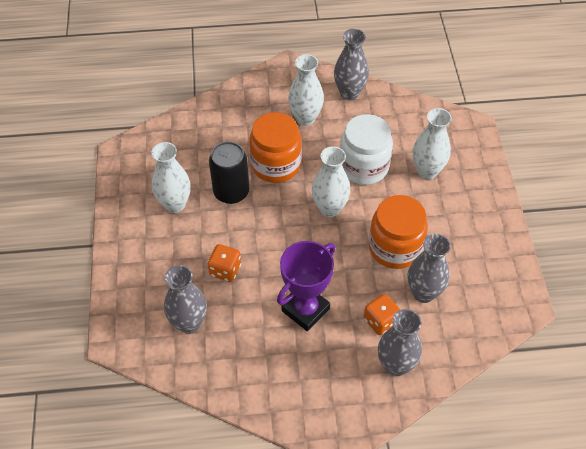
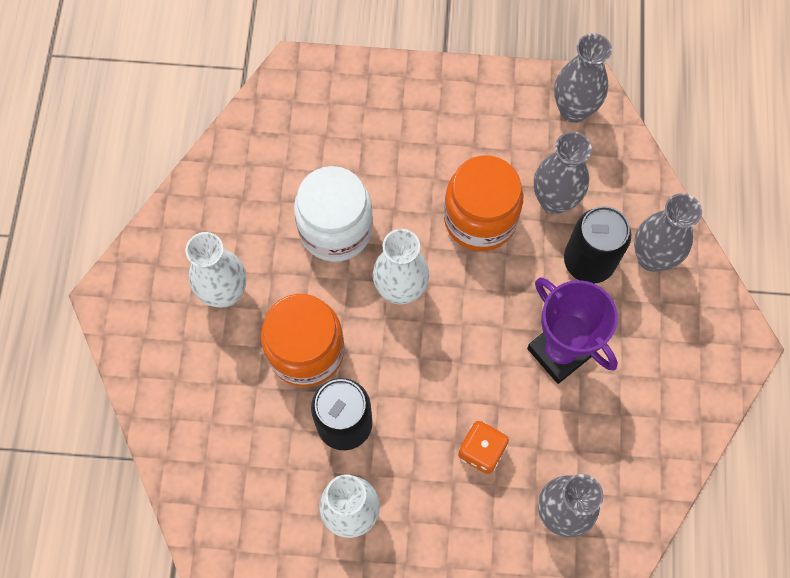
camera: 80 degrees left, 15 degrees up
(349, 93) = (189, 219): grey vase -> grey vase (573, 110)
(380, 321) = (588, 261): orange dice -> black can
(427, 171) = (360, 148): white vase -> none

